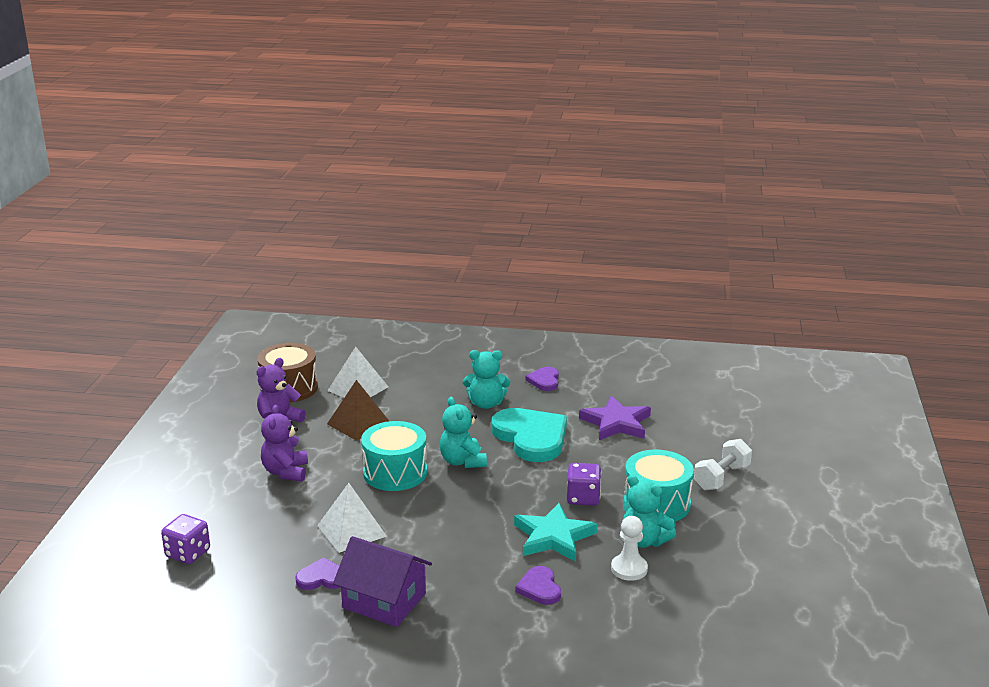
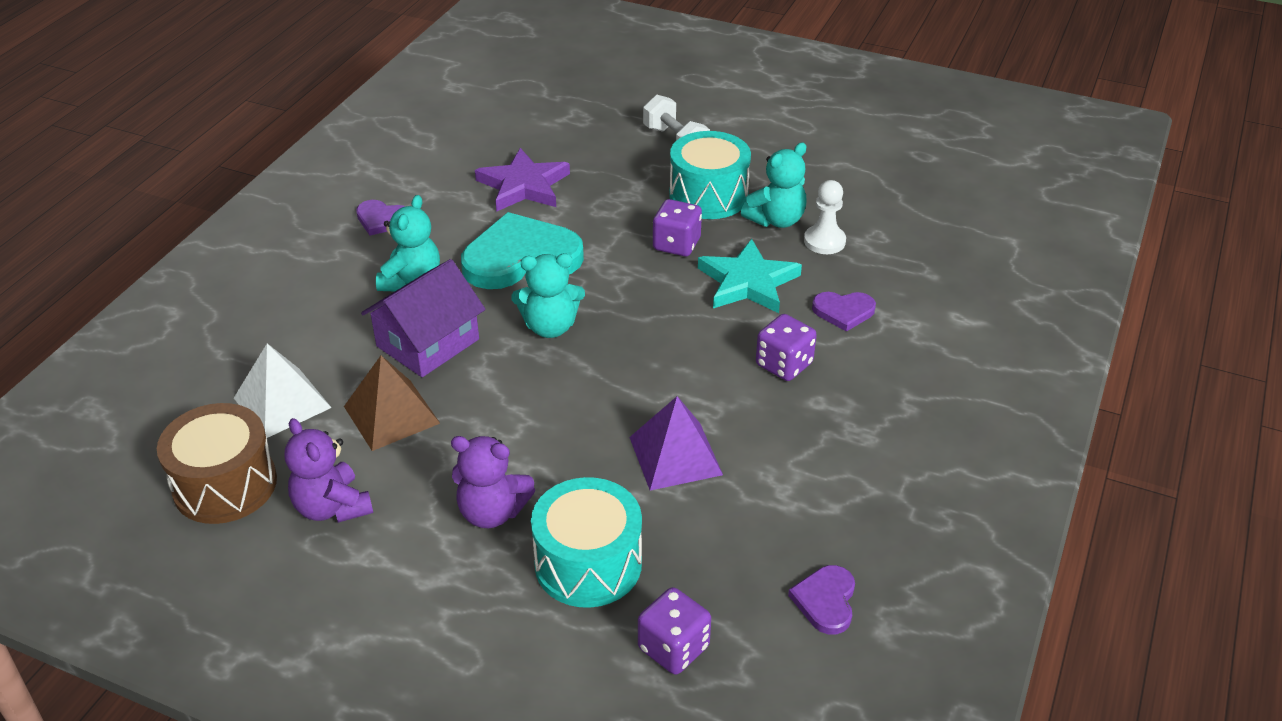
camera: 75 degrees left, 15 degrees up
(322, 578) = (776, 497): purple heart -> purple heart (825, 601)
(351, 530) = (675, 455): white pyramid -> purple pyramid
(384, 601) = (839, 443): purple house -> purple house (428, 343)
(395, 472) = (548, 394): turquoise drum -> turquoise drum (588, 564)
(462, 565) = (784, 364): none -> purple dice

